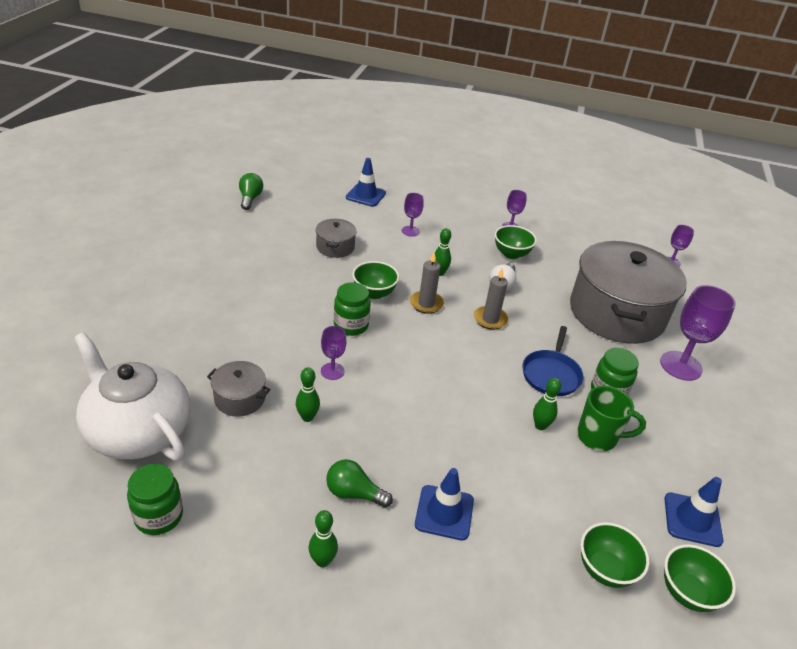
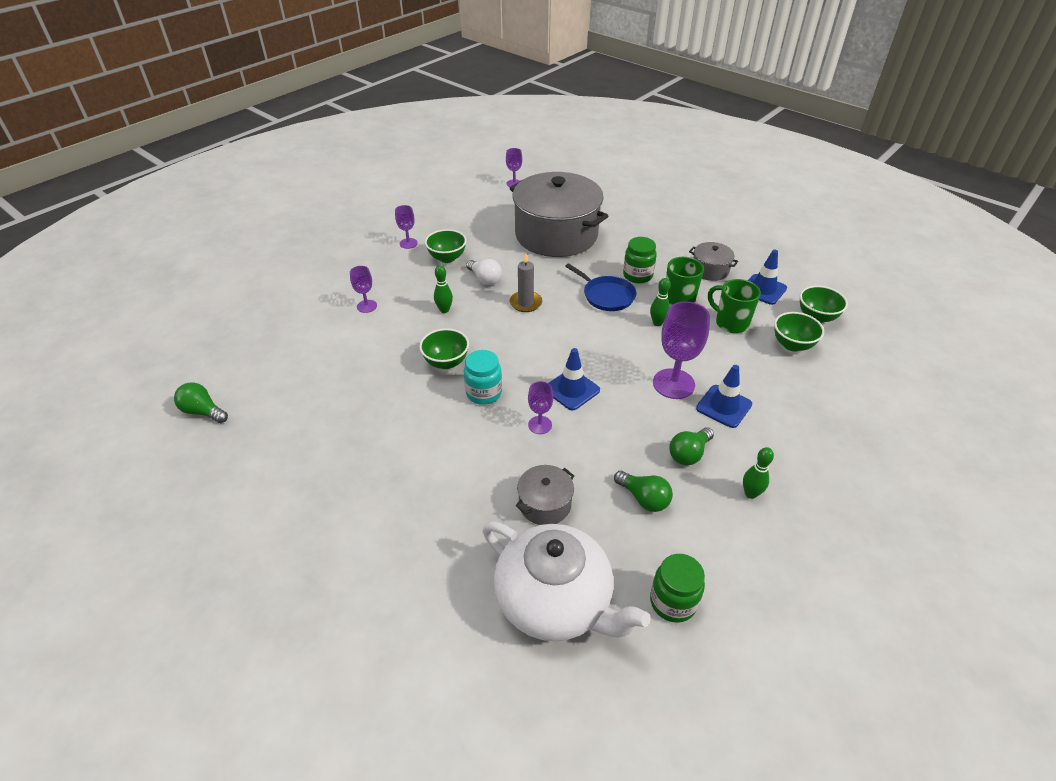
camera: 60 degrees left, 5 degrees up
(138, 431) = (555, 601): white teapot -> white teapot turned 120 degrees counterclockwise
(276, 468) = (644, 498): none -> green light bulb
(307, 417) = (591, 459): green bowling pin -> none
(335, 247) = (353, 367): grey pot -> grey pot (710, 270)
(351, 325) = (484, 393): green jar -> turquoise jar
(365, 195) = (279, 317): blue traffic cone -> blue traffic cone (571, 390)
(426, 304) = (482, 333): grey candle -> none
(595, 495) = (730, 323): none -> green mug
(681, 366) = (627, 231): purple goblet -> purple goblet (673, 384)

